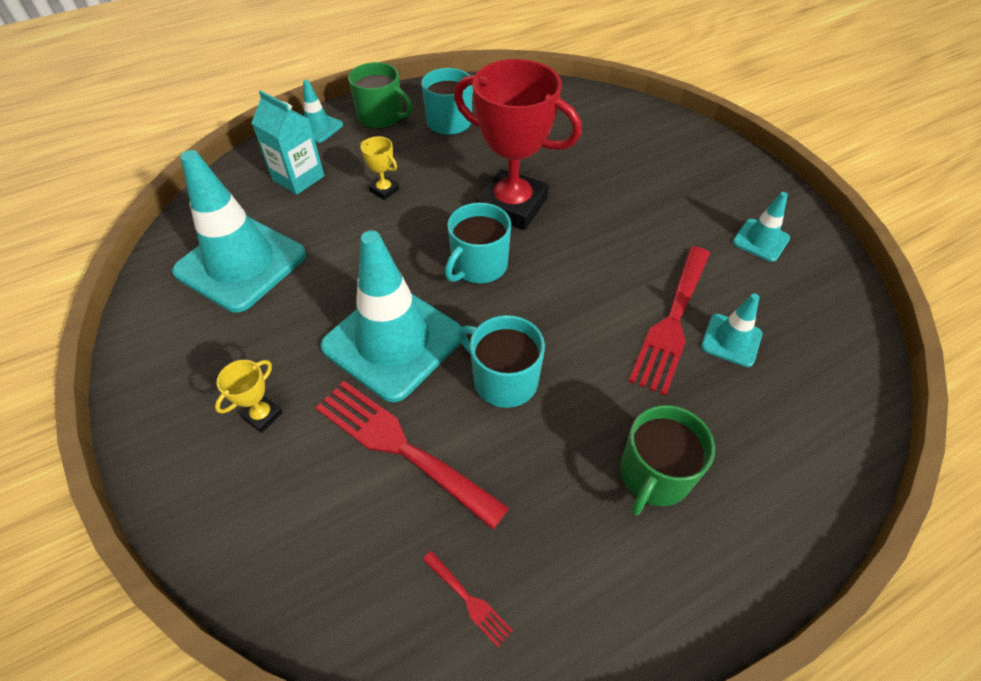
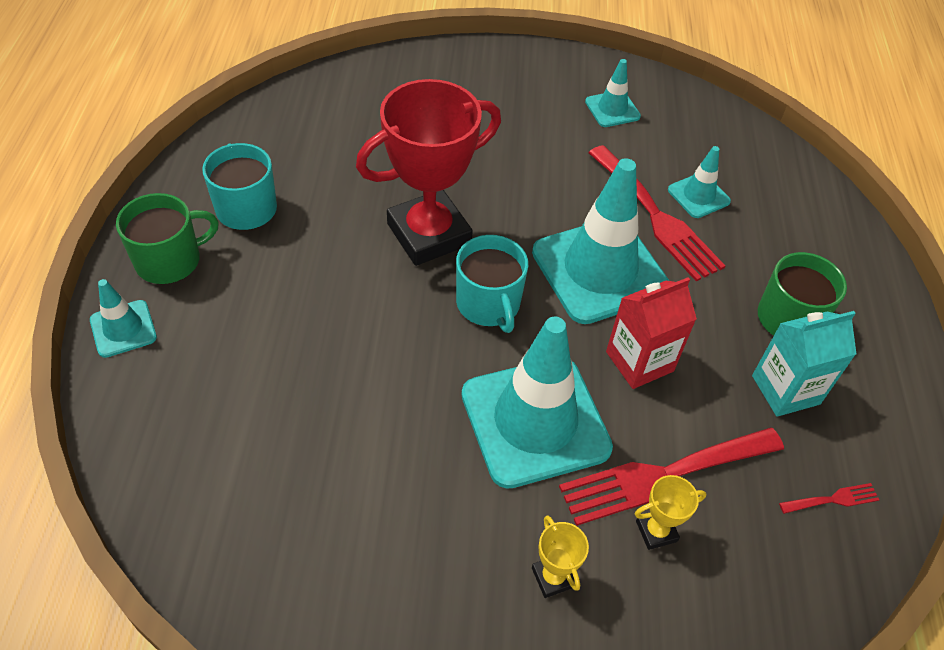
camera: 60 degrees left, 0 degrees up
(241, 263) = (307, 511): turquoise traffic cone -> turquoise traffic cone (600, 270)
(298, 178) = (204, 391): turquoise carton -> turquoise carton (785, 390)
(384, 190) = (306, 321): yellow trophy -> yellow trophy (656, 531)
(504, 380) = (639, 361): turquoise mug -> red carton

